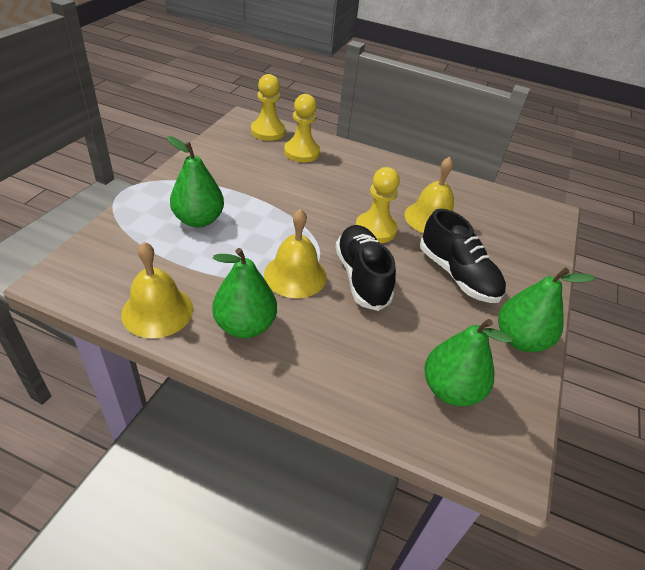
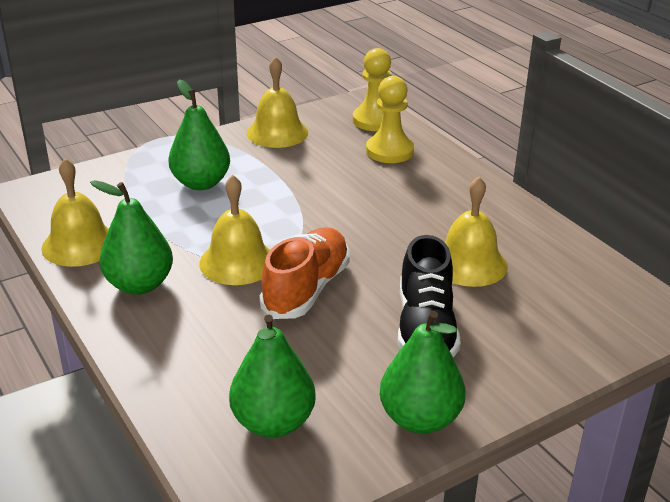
camera: 40 degrees right, 10 degrees down
(211, 160) = (277, 132): none -> yellow bell
(362, 277) = (306, 289): black shoe -> orange shoe
(375, 229) = (381, 251): yellow pawn -> none

